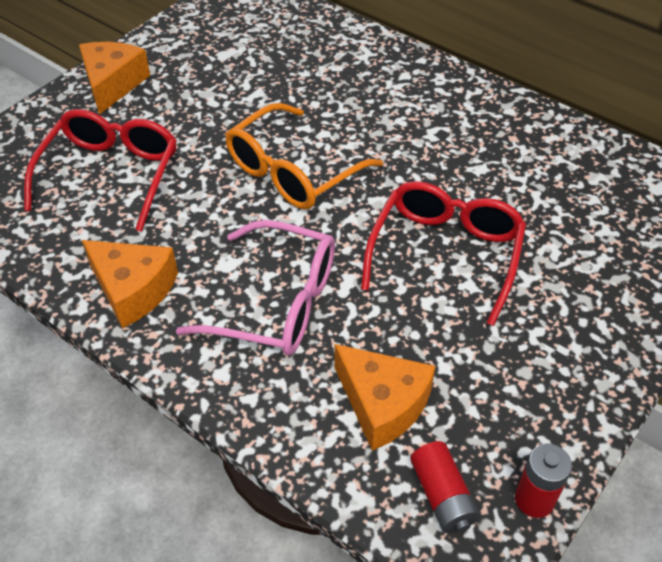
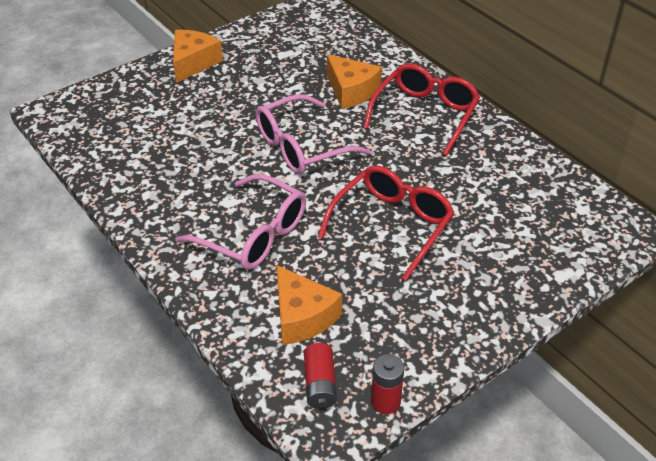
camera: 15 degrees right, 5 degrees down
(110, 175) = (169, 126): red glasses -> red glasses (424, 115)
(133, 289) = (157, 206): orange cheese -> orange cheese (351, 91)
(293, 171) = (302, 146): orange glasses -> pink glasses

